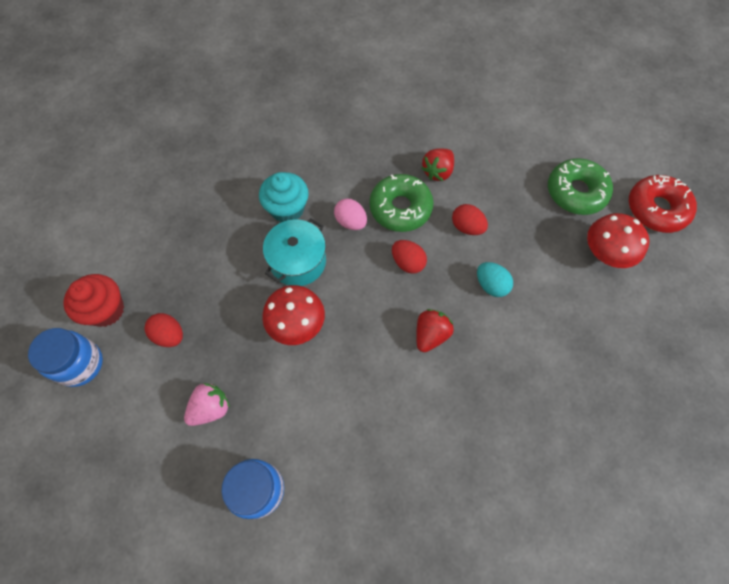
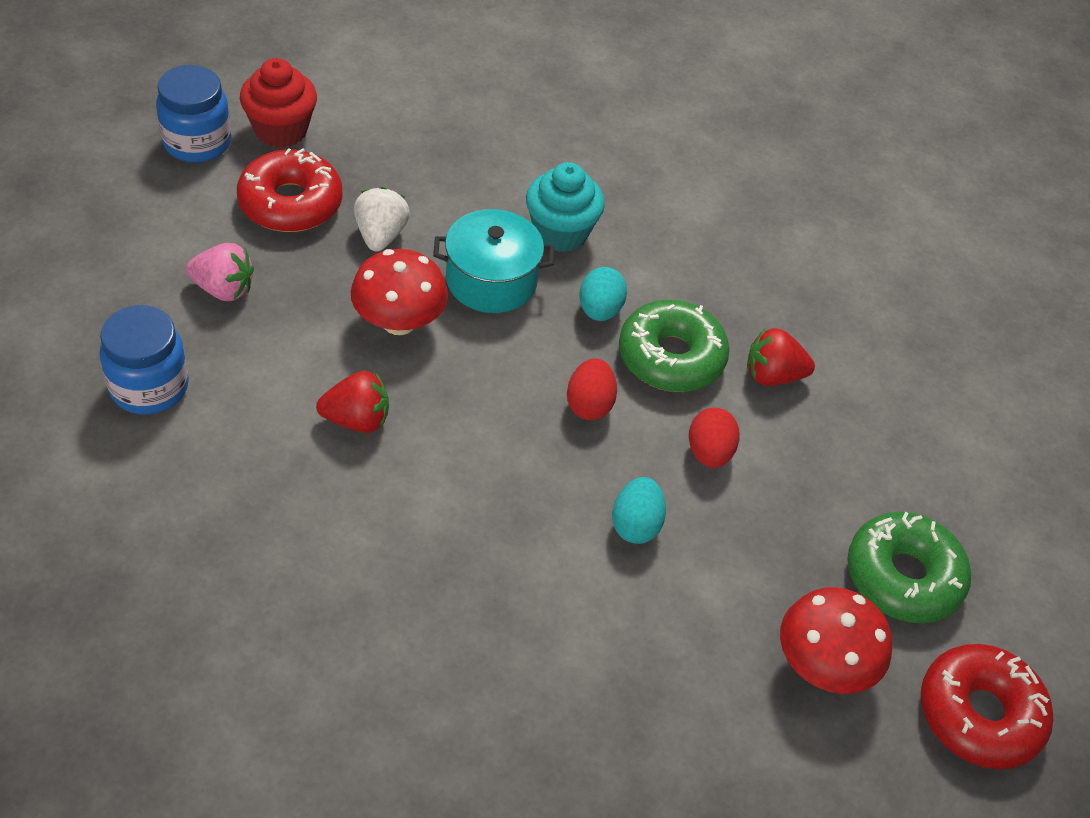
camera: 50 degrees right, 15 degrees down
(169, 335) = (290, 203): red egg -> red donut
(228, 299) = (380, 235): none -> white strawberry
(351, 222) = (599, 310): pink egg -> turquoise egg
(430, 335) = (496, 481): red strawberry -> red strawberry (357, 420)

